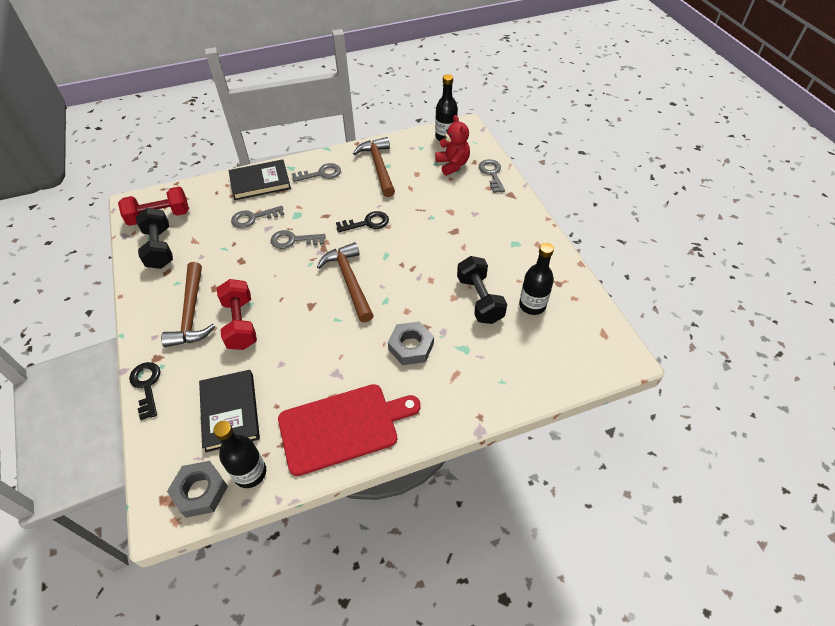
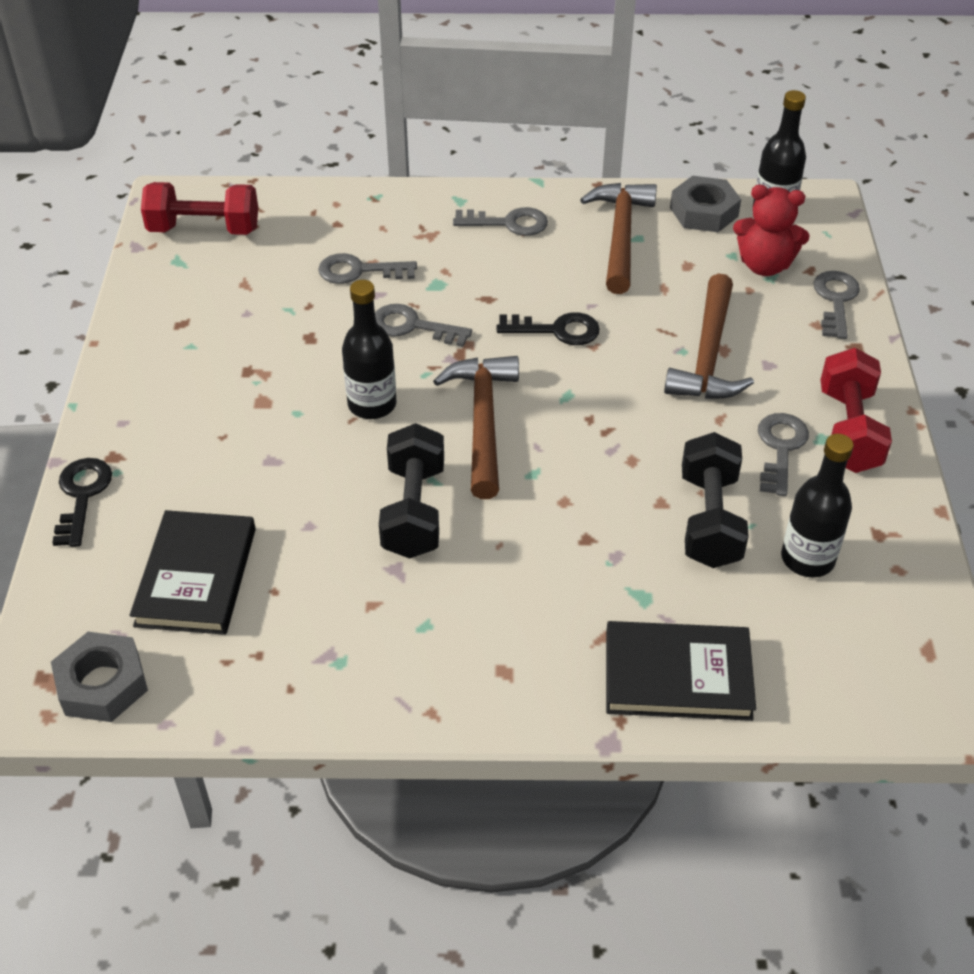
camera: 20 degrees right, 5 degrees down
(159, 248) = (184, 282): black dumbbell -> black dumbbell (413, 511)
(191, 313) = (195, 401): brown hammer -> brown hammer (708, 355)
(240, 323) = (268, 441): red dumbbell -> red dumbbell (848, 431)
(250, 473) = (190, 682): black bottle -> black bottle (372, 404)
(260, 182) = (395, 212): black book -> black book (677, 675)
(343, 427) = (371, 660): red cutting board -> none
(411, 346) = (546, 564): grey nut -> grey nut (704, 212)
(452, 165) = (764, 265): red teddy bear -> red teddy bear turned 105 degrees clockwise
(497, 254) = (780, 448): none -> grey key

